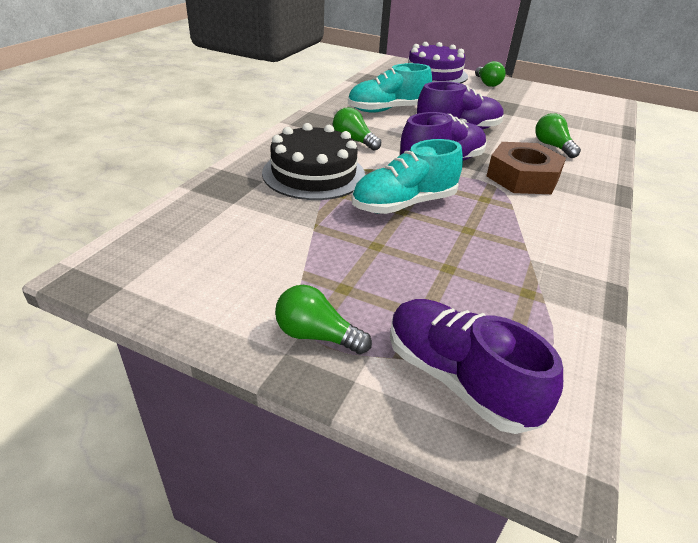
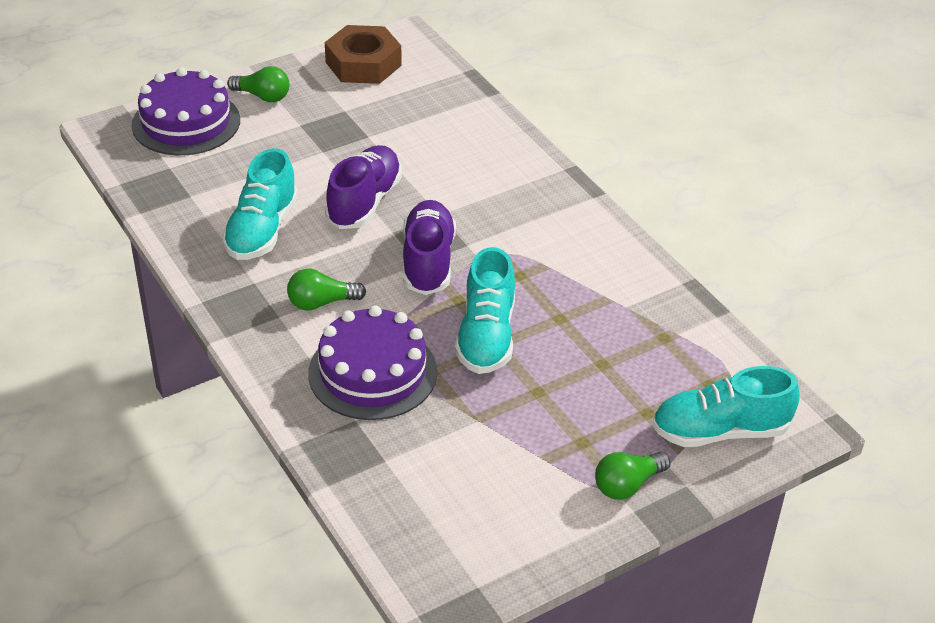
camera: 55 degrees left, 5 degrees up
(313, 174) = (372, 372): black cake -> purple cake
(457, 379) = (720, 431): purple shoe -> turquoise shoe
(522, 177) = (504, 224): brown nut -> brown nut (363, 64)
(552, 146) = (464, 159): green light bulb -> none

